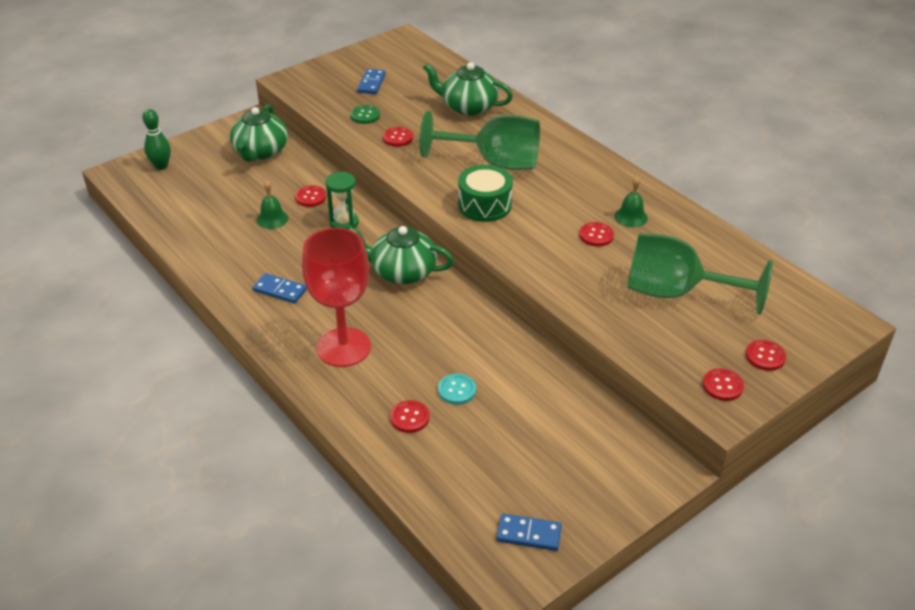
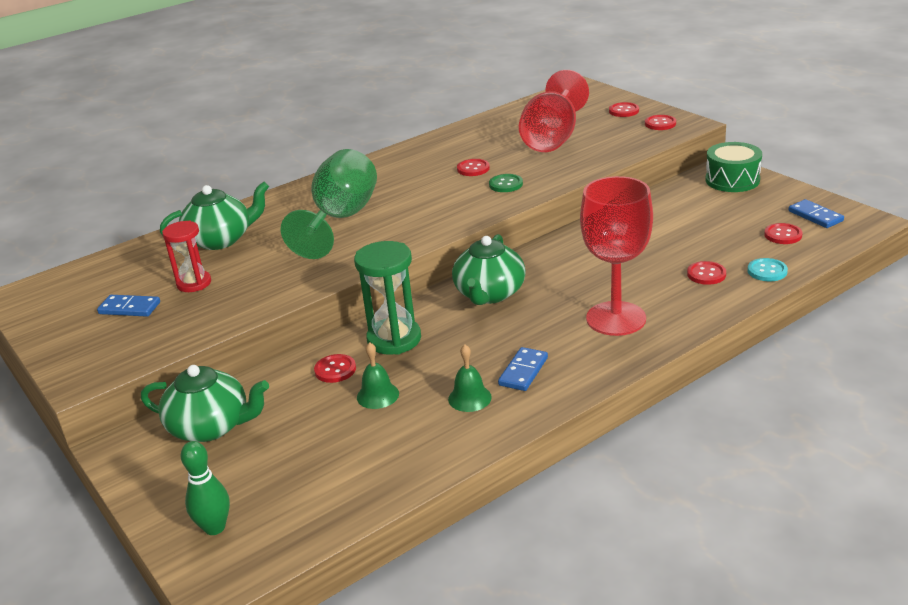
camera: 85 degrees left, 10 degrees down
(344, 222) = (394, 339): green hourglass -> green hourglass, size x1.51
(365, 115) = (210, 306): green button -> green button (506, 184)
(398, 138) = (271, 279): red button -> red button (783, 235)
(400, 104) = (194, 283): none -> red hourglass
(457, 390) = (663, 254): turquoise button -> turquoise button (767, 271)
(468, 107) = (220, 240): green teapot -> green teapot turned 135 degrees counterclockwise
(484, 205) = (418, 221): green drum -> green drum (732, 180)
(529, 534) = (815, 216): blue domino -> blue domino turned 45 degrees counterclockwise
(631, 217) = (446, 155): green bell -> green bell (469, 398)
(676, 293) = (552, 138): green goblet -> red goblet

